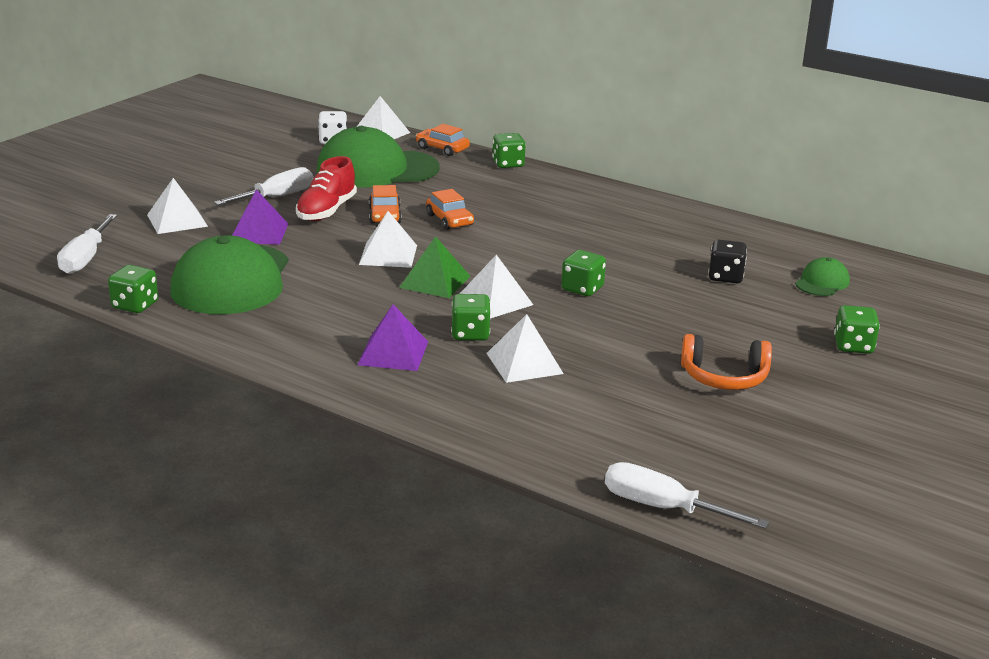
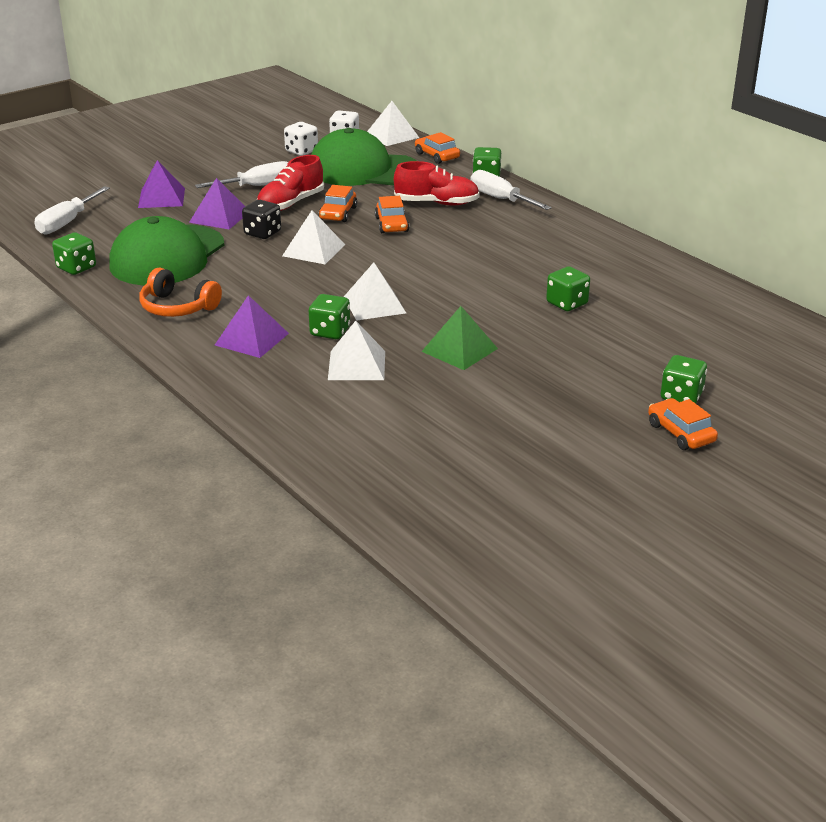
camera: 20 degrees right, 5 degrees up
(177, 220) = (161, 198): white pyramid -> purple pyramid
(296, 157) = (301, 151): none -> white dice
(435, 281) = (335, 280): green pyramid -> green pyramid (459, 350)
(479, 194) = (437, 203): none -> red shoe
(582, 289) = (462, 304): green dice -> green dice (567, 303)
(663, 507) = (377, 514): white screwdriver -> white screwdriver (500, 199)
(724, 377) = (529, 406): orange headphones -> orange headphones (177, 307)
(725, 277) = (608, 311): black dice -> black dice (262, 233)
(822, 282) = (702, 329): green cap -> none
(880, 380) = (680, 433): none -> orange car

